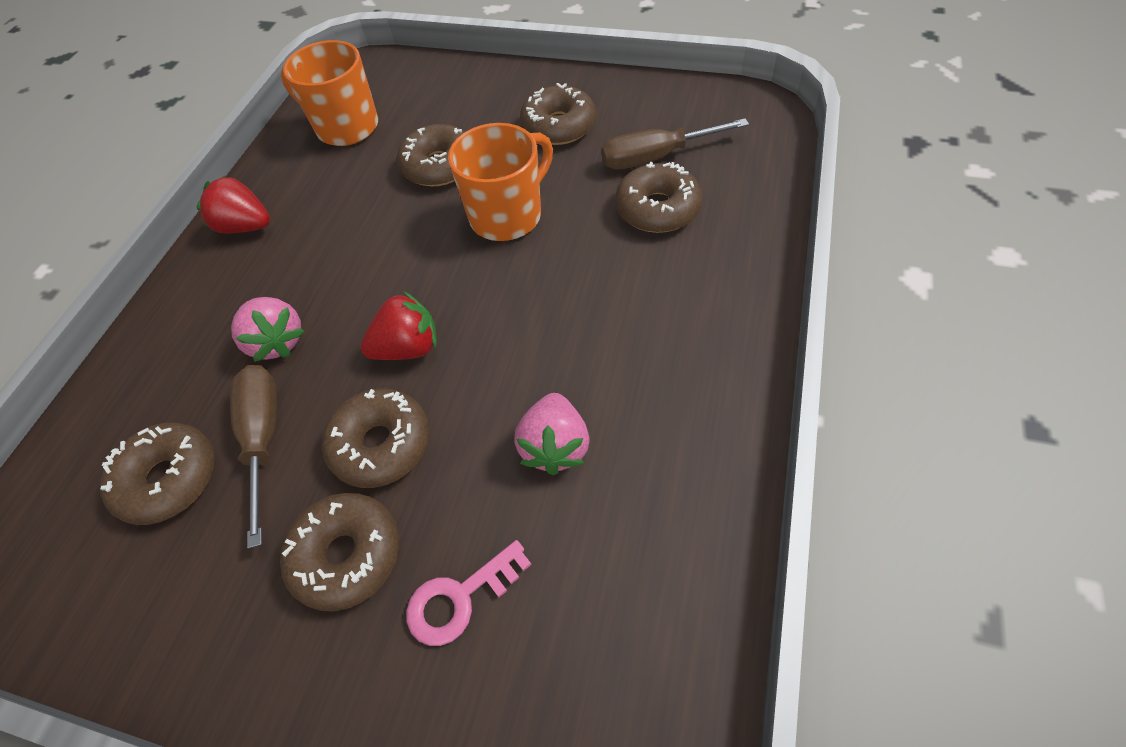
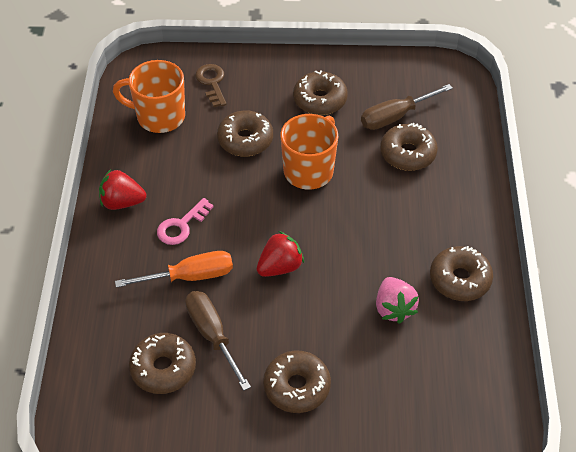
camera: 20 degrees left, 5 degrees down
(277, 342) = (189, 277): pink strawberry -> orange screwdriver
(381, 444) = (289, 326): brown donut -> brown donut (460, 279)
(429, 94) = (212, 83): none -> brown key
(460, 598) = (370, 394): pink key -> pink key (181, 226)

